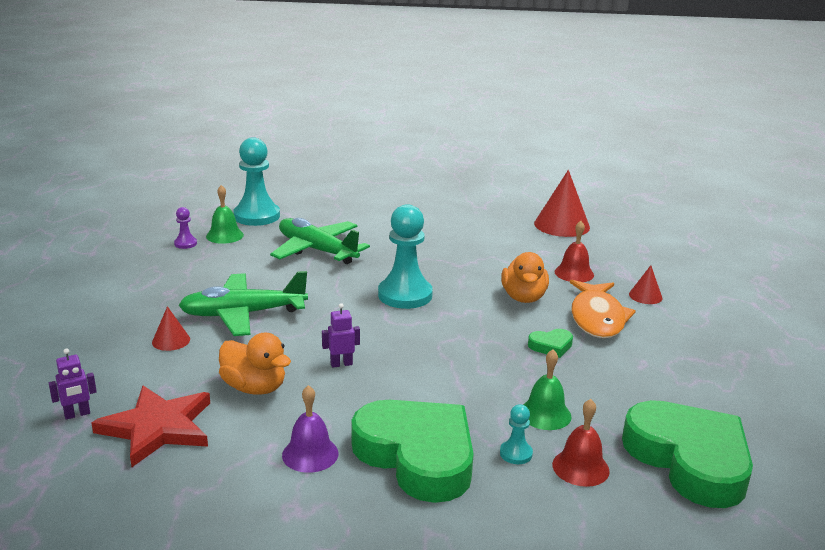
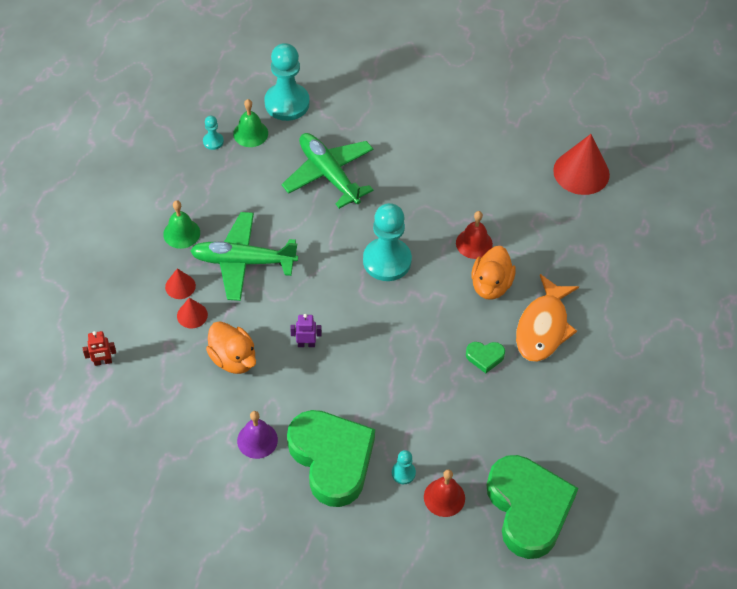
camera: 15 degrees right, 30 degrees up
(77, 414) = (103, 362): purple robot -> red robot
(158, 428) = (157, 389): red star -> none
(185, 244) = (213, 141): purple pawn -> turquoise pawn
(545, 414) = (443, 437): green bell -> green bell (181, 233)
(574, 273) = (554, 256): red bell -> red bell (474, 243)
(645, 296) = (603, 304): red cone -> red cone (192, 315)

